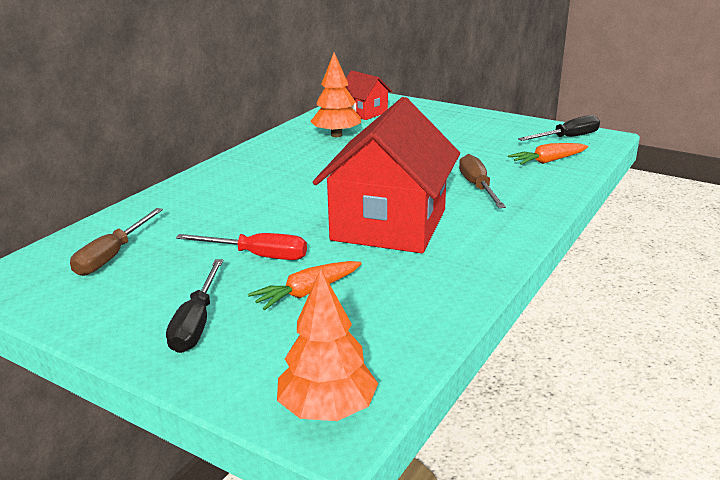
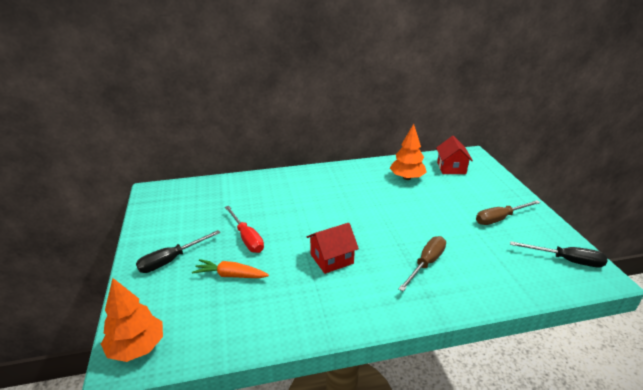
camera: 45 degrees right, 5 degrees up
(112, 255) = (201, 201): brown screwdriver -> brown screwdriver (500, 218)
(389, 225) = (331, 259): red house -> red house, size x0.49
(547, 161) = (512, 272): orange carrot -> none

